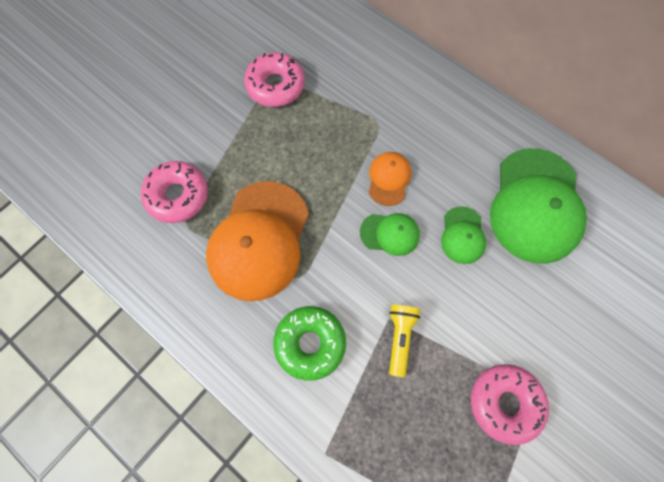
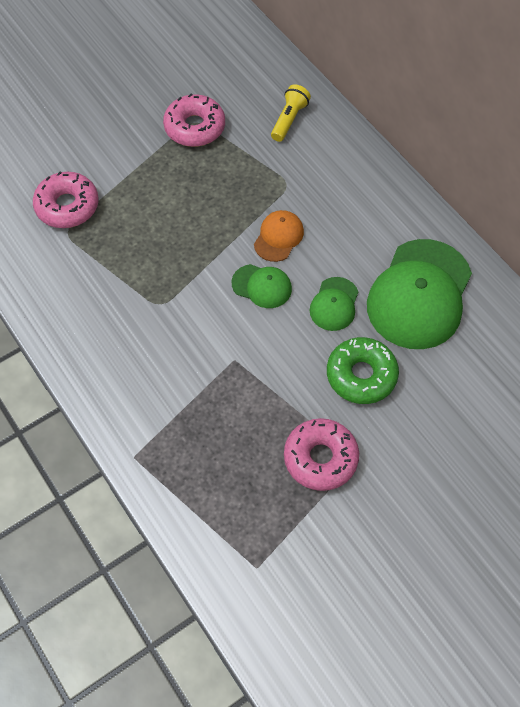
camera: 15 degrees right, 10 degrees down
(259, 240) = (132, 263): orange cap -> none
(310, 343) = (151, 362): green donut -> green donut (361, 375)
(400, 337) = (239, 378): yellow flashlight -> yellow flashlight (289, 119)

